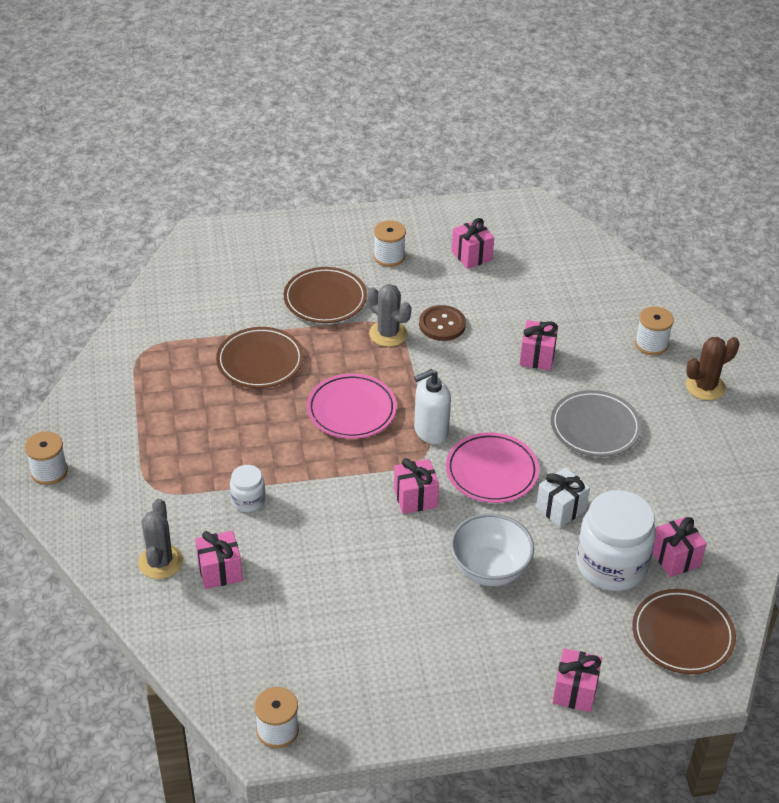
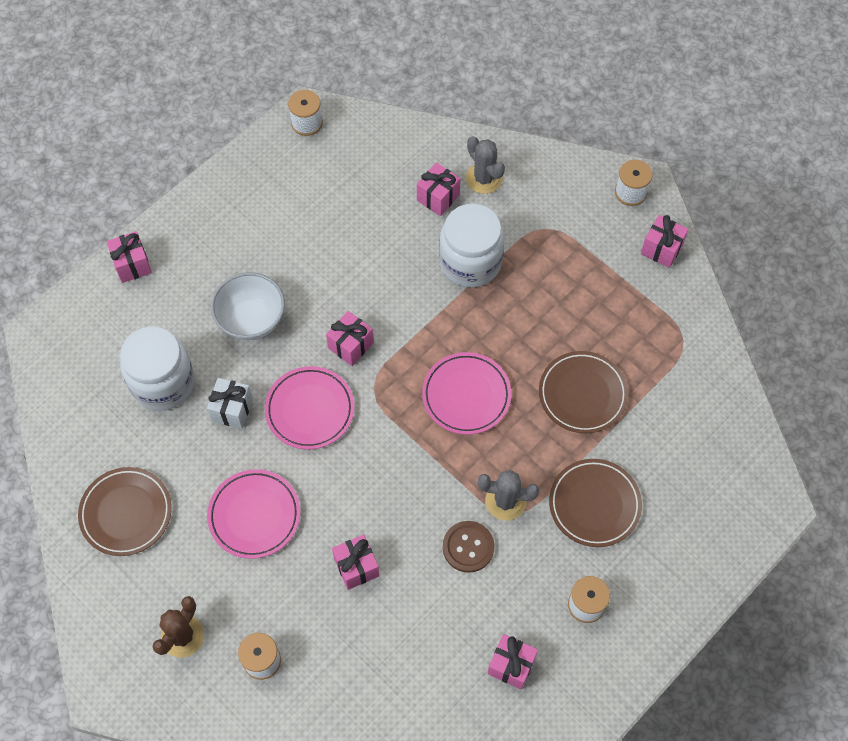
camera: 145 degrees right, 20 degrees up
(248, 500) = (470, 262): white jar -> white jar, size x2.04
(430, 431) = (387, 417): white soap dispenser -> none
(595, 427) = (254, 515): grey plate -> pink plate
(675, 558) = (116, 421): pink gift -> pink gift (661, 249)
(682, 635) = (78, 356): brown plate -> brown plate (126, 513)

